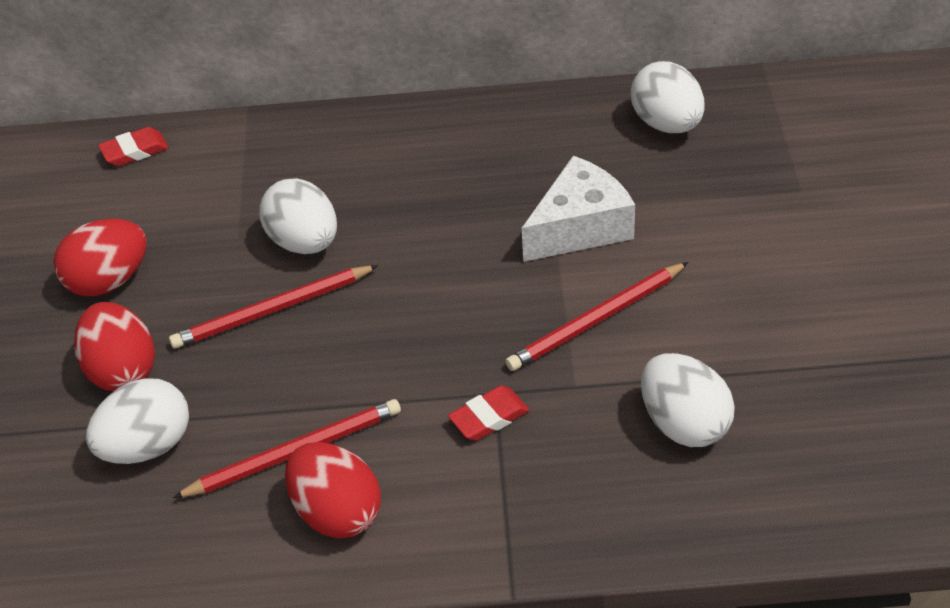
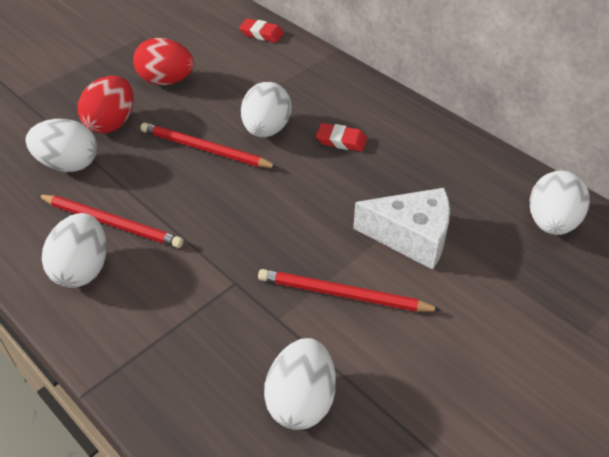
camera: 45 degrees right, 0 degrees up
(337, 512) = (82, 269): red egg -> white egg
(489, 417) = (213, 292): red eraser -> red eraser (341, 140)

